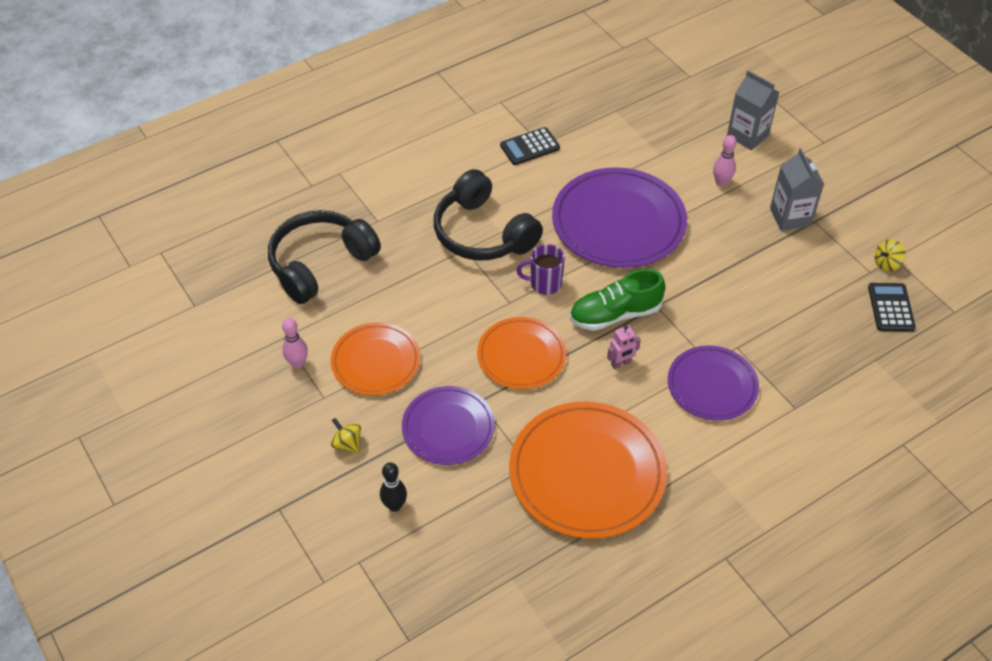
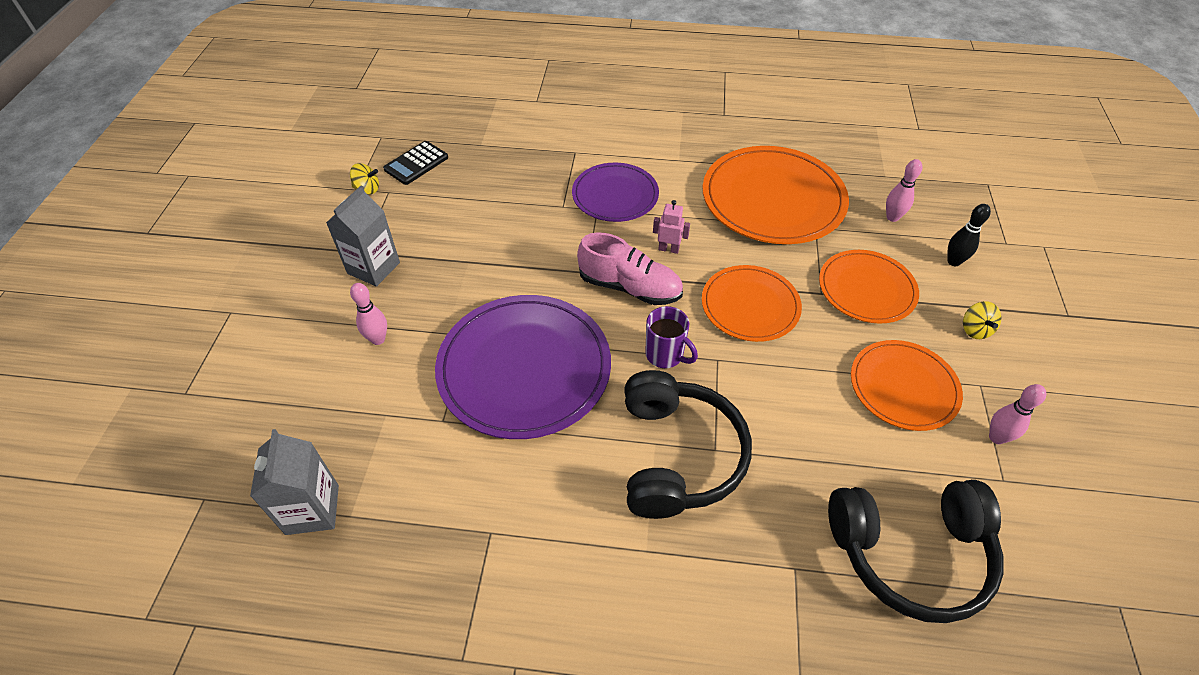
camera: 140 degrees left, 0 degrees up
(448, 428) = (866, 289): purple plate -> orange plate
(473, 524) = (892, 217): none -> pink bowling pin
(530, 147) = (507, 540): black calculator -> none
(615, 314) = (630, 287): green shoe -> pink shoe
(747, 135) = (276, 371): grey carton -> grey carton (312, 509)

